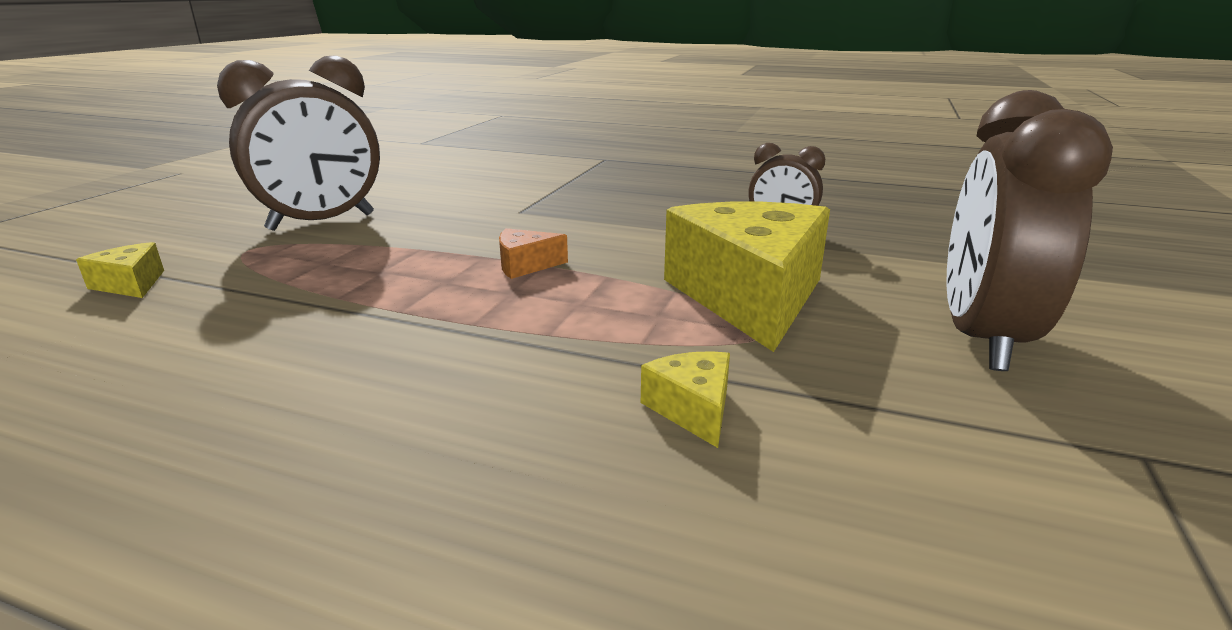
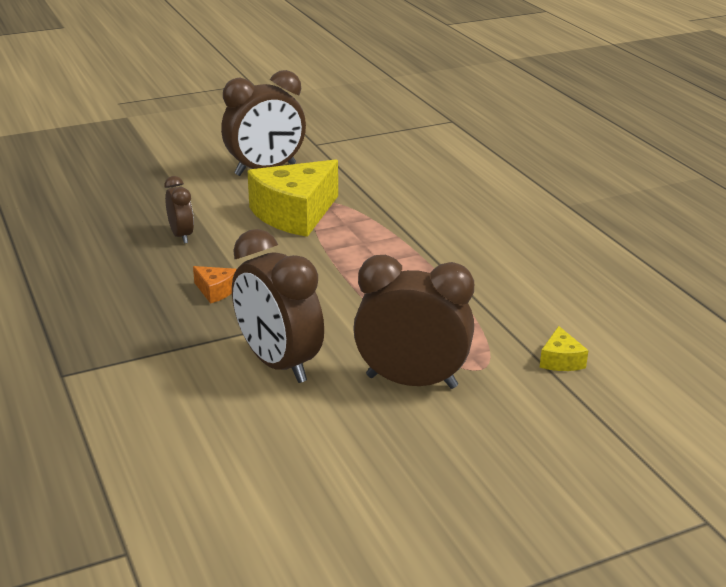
camera: 135 degrees left, 5 degrees up
(467, 198) = (278, 363): none -> brown clock
(525, 265) = (349, 274): orange cheese -> orange cheese (215, 291)
(693, 409) = (396, 195): yellow cheese -> none

